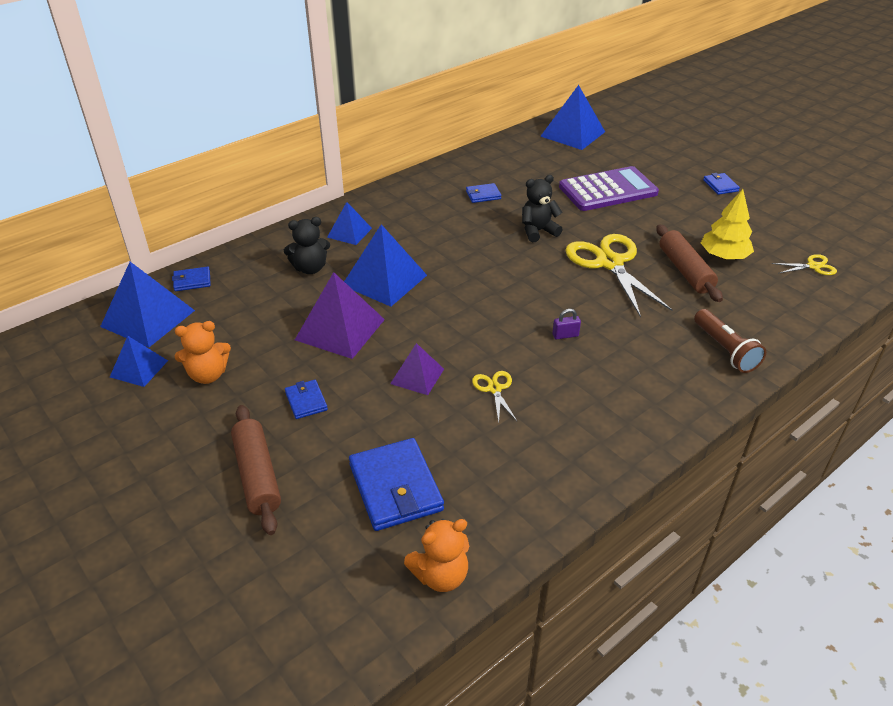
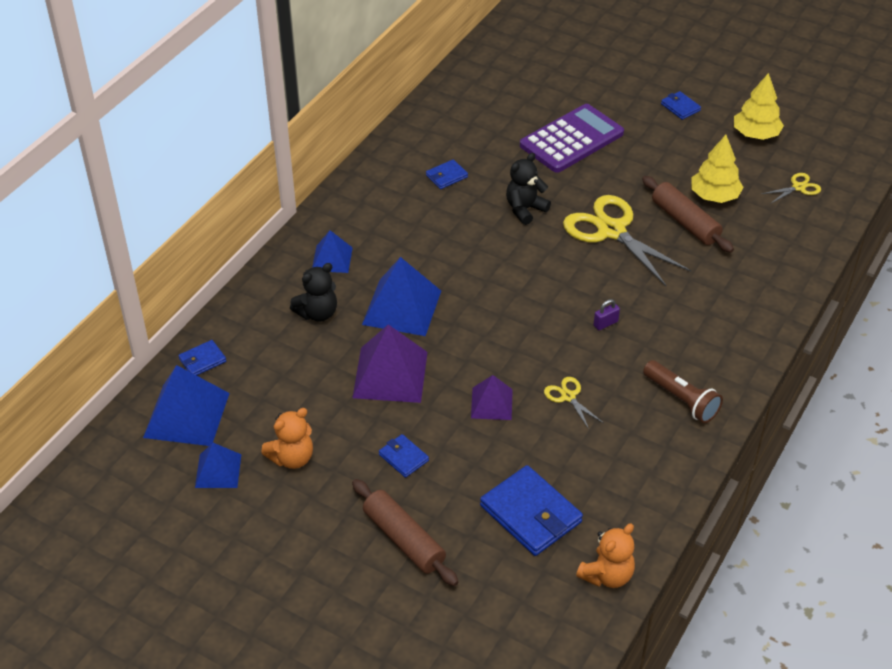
camera: 20 degrees left, 5 degrees up
(573, 134) = (501, 69): blue pyramid -> none
(725, 350) = (751, 301): brown flashlight -> brown flashlight (681, 400)
(785, 218) = (755, 134): none -> yellow tree

